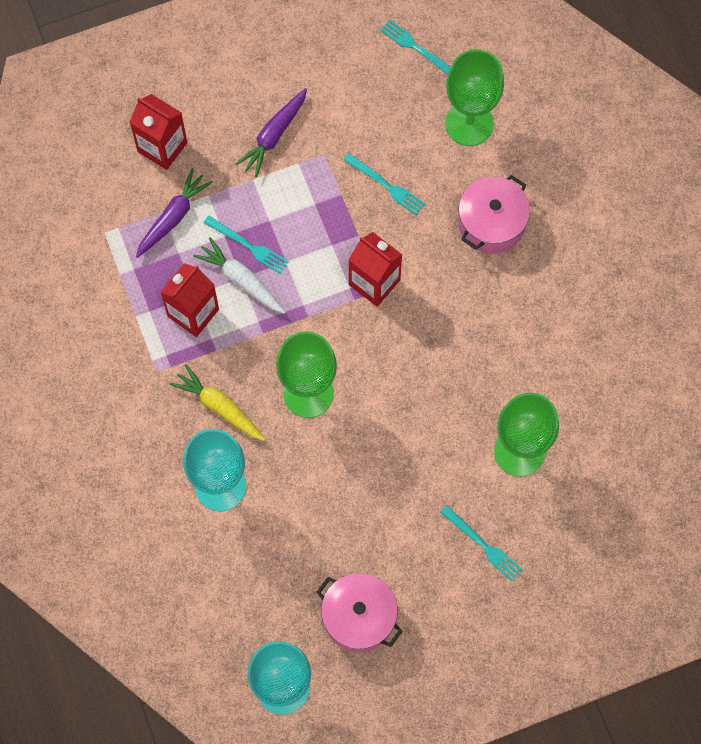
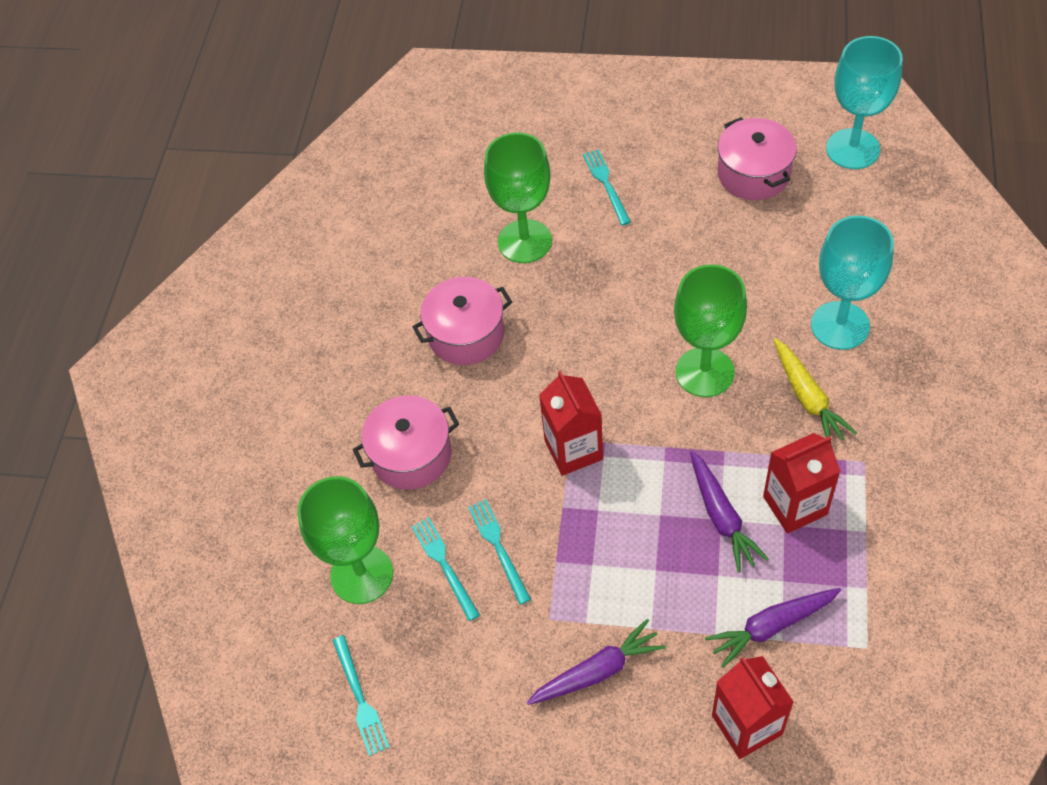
camera: 145 degrees left, 15 degrees down
(241, 280) = (721, 516): white carrot -> purple carrot
(248, 245) = (695, 552): turquoise fork -> turquoise fork (445, 565)
(513, 341) = (466, 334): none -> pink pot

